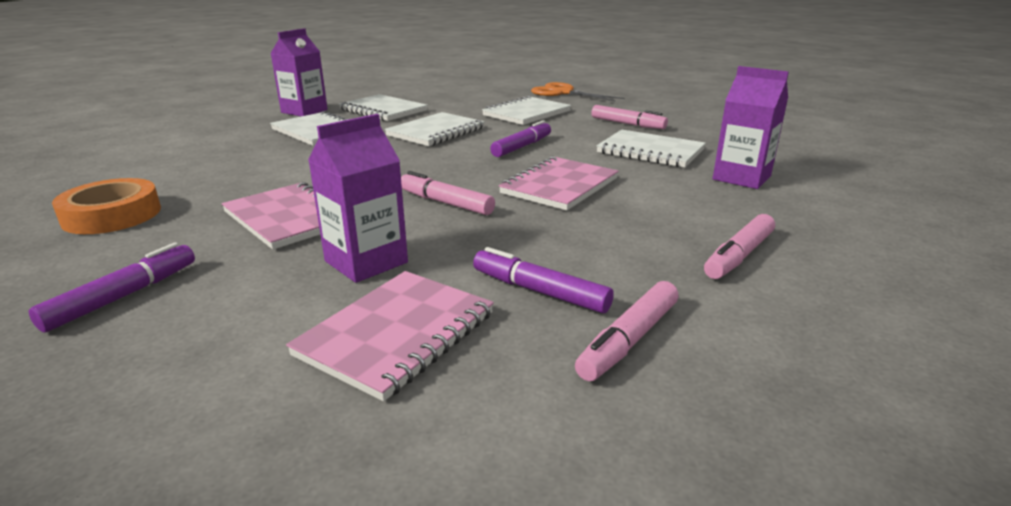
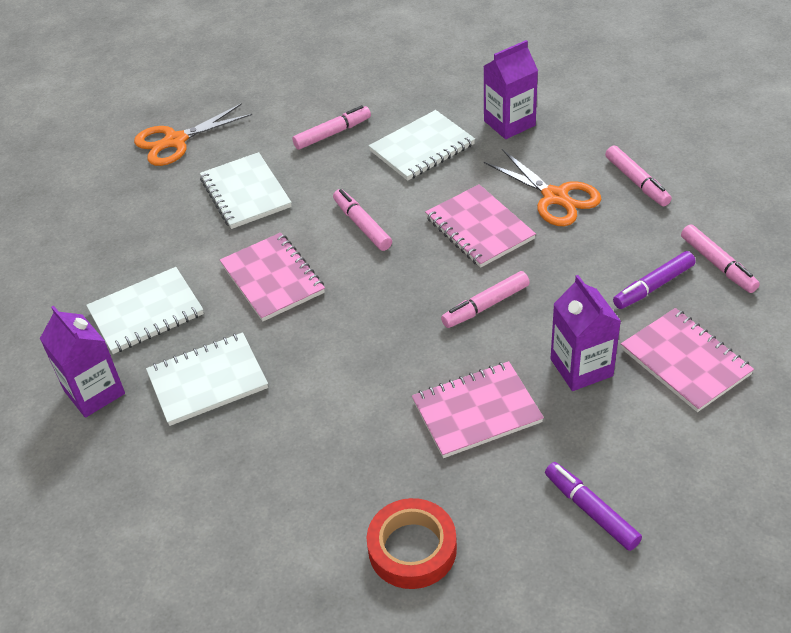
camera: 65 degrees left, 20 degrees up
(112, 215) = (412, 548): orange tape -> red tape
(436, 132) = (273, 279): white notebook -> pink notebook
(522, 147) = (362, 225): purple marker -> pink marker
(649, 213) = (555, 197): none -> orange scissors

